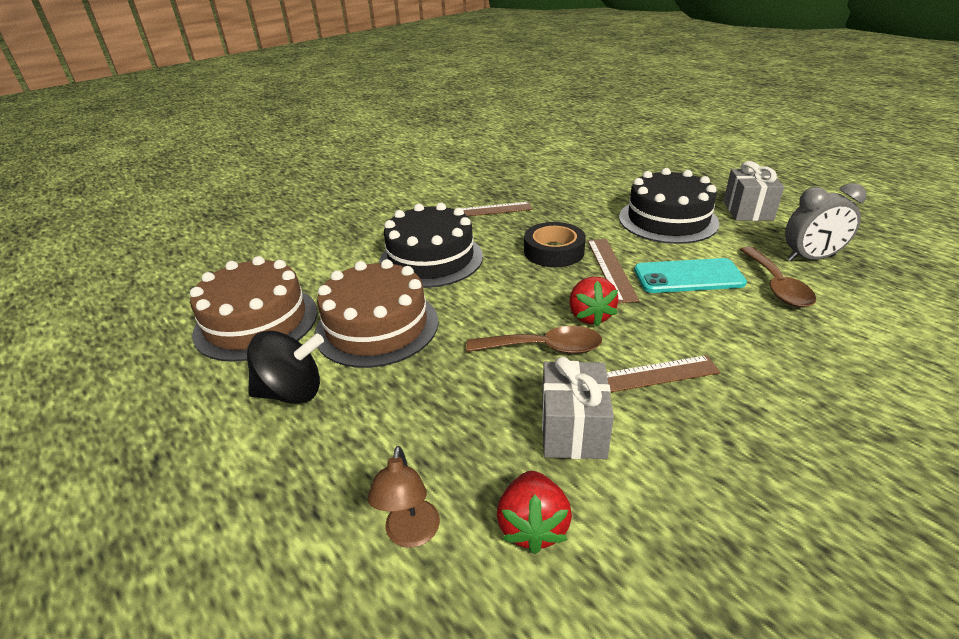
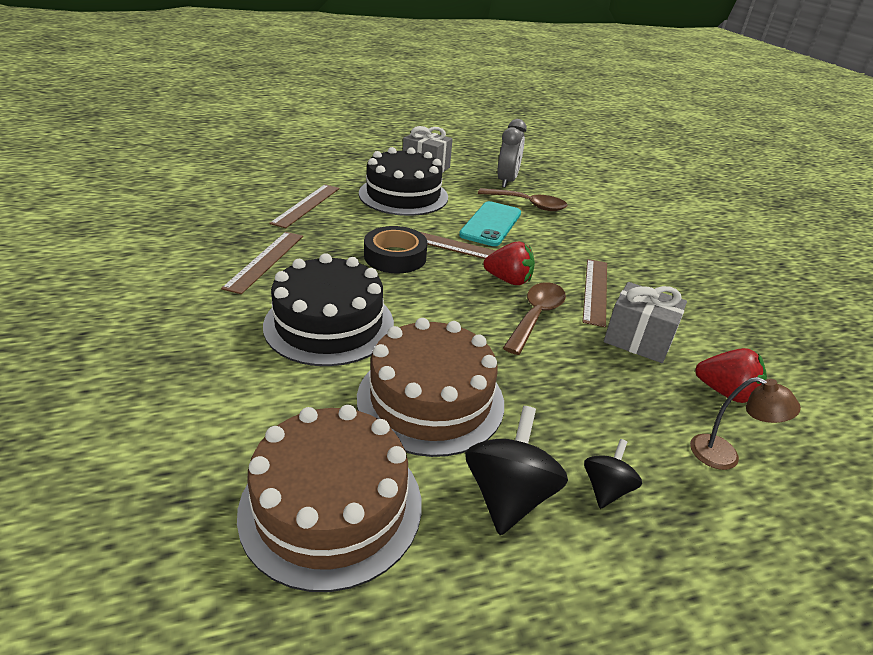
camera: 70 degrees left, 0 degrees up
(321, 446) = (606, 488): none -> black spinning top
(580, 193) = (306, 205): none -> brown ruler

